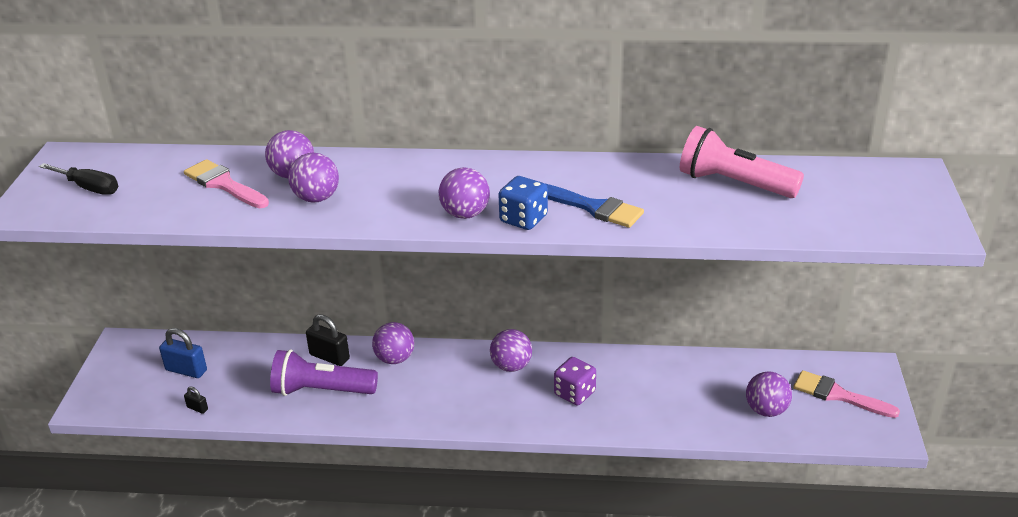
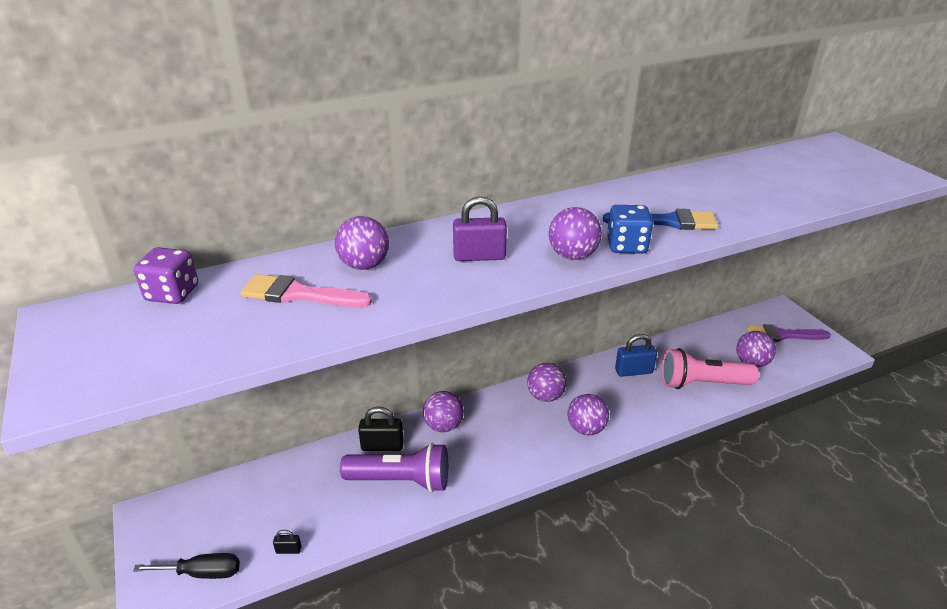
camera: 30 degrees left, 0 degrees up
(89, 188) = (131, 343): black screwdriver -> black screwdriver (202, 573)
(186, 370) = (245, 514): blue padlock -> blue padlock (633, 371)
(316, 198) = (415, 280): purple ball -> purple ball (586, 429)
(321, 390) = (401, 480): purple flashlight -> purple flashlight turned 150 degrees counterclockwise
(388, 192) = (479, 256): none -> purple padlock
(574, 393) = (613, 400): purple dice -> purple dice (172, 293)
(733, 183) = (739, 178): pink flashlight -> pink flashlight (701, 383)
(838, 395) = (782, 335): pink brush -> purple brush

